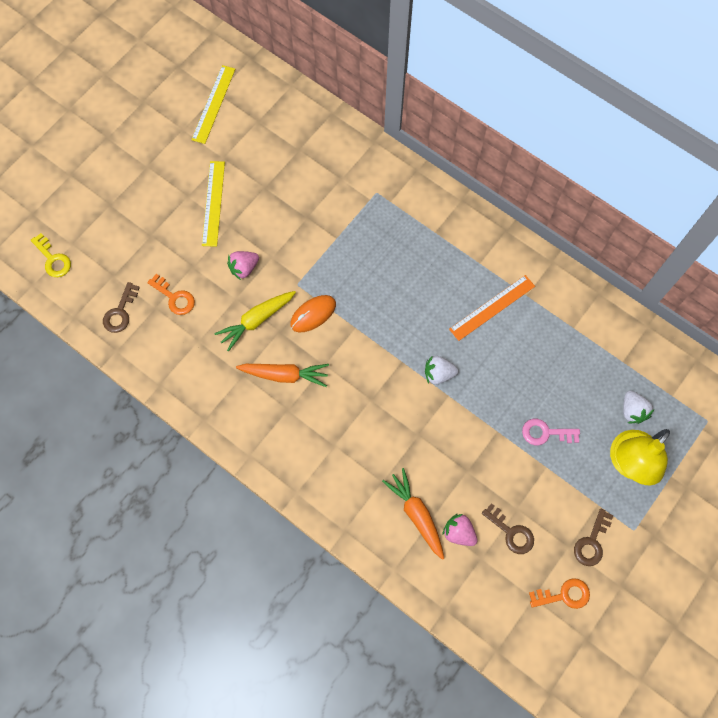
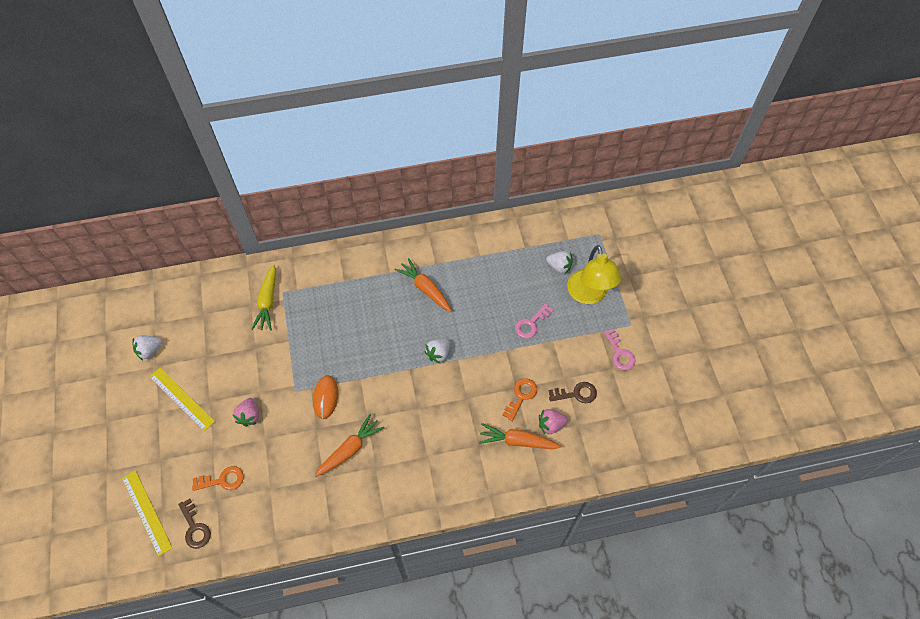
camera: 50 degrees left, 10 degrees down
(53, 259) = (104, 546): yellow key -> none
(213, 104) = (110, 341): yellow ruler -> yellow ruler (147, 512)
(231, 140) = (150, 350): none -> white strawberry
(256, 321) = (294, 437): yellow carrot -> yellow carrot (268, 302)
(492, 307) = (425, 288): orange ruler -> orange carrot
(564, 595) = (639, 395): orange key -> orange key (521, 396)
(591, 542) = (620, 353): brown key -> pink key

